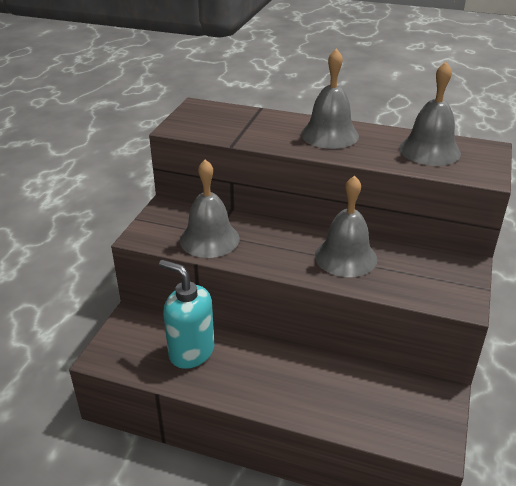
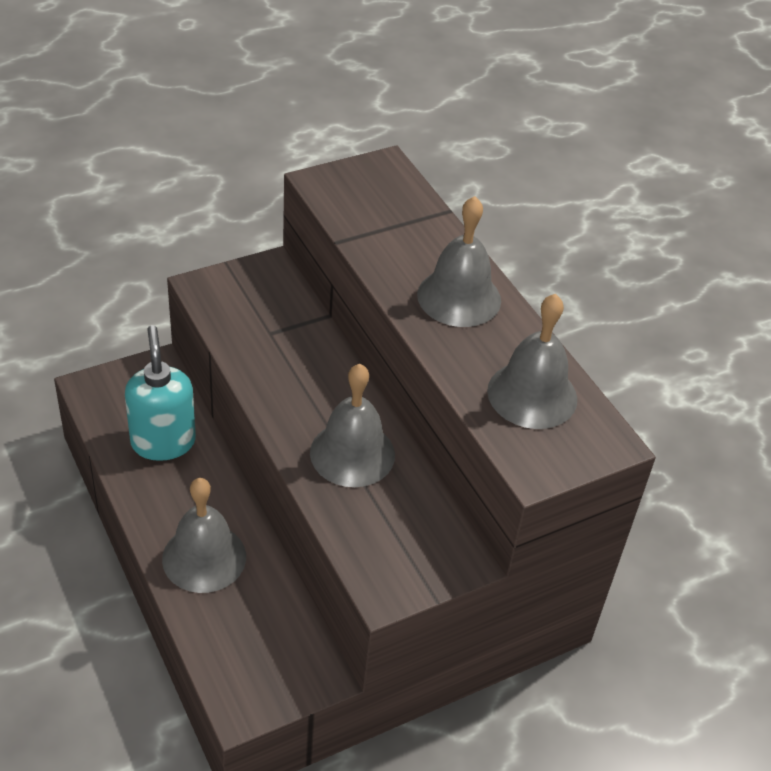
camera: 40 degrees right, 10 degrees up
(209, 239) = (257, 335): grey bell -> grey bell (204, 557)

